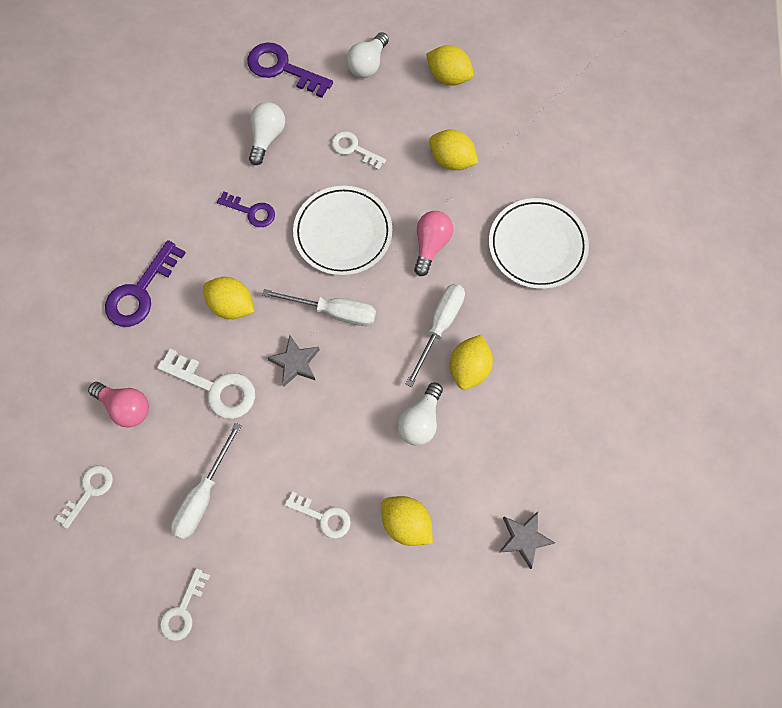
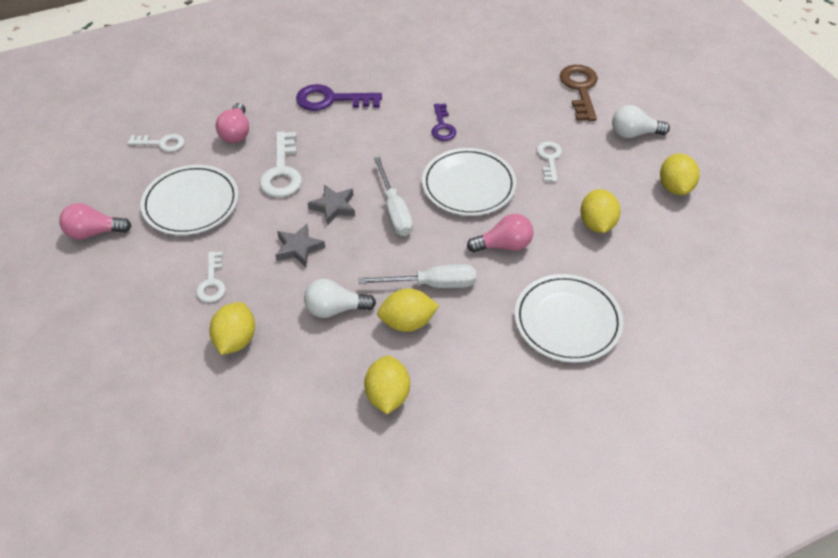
camera: 60 degrees right, 20 degrees down
(183, 610) = (94, 232): white key -> pink light bulb
(203, 495) = (191, 203): white screwdriver -> white plate
(232, 305) = (355, 151): yellow lemon -> yellow lemon (387, 395)
(267, 137) = (512, 107): white light bulb -> none
(282, 69) = (580, 89): purple key -> brown key
(524, 538) = (268, 436): grey star -> grey star (299, 248)

